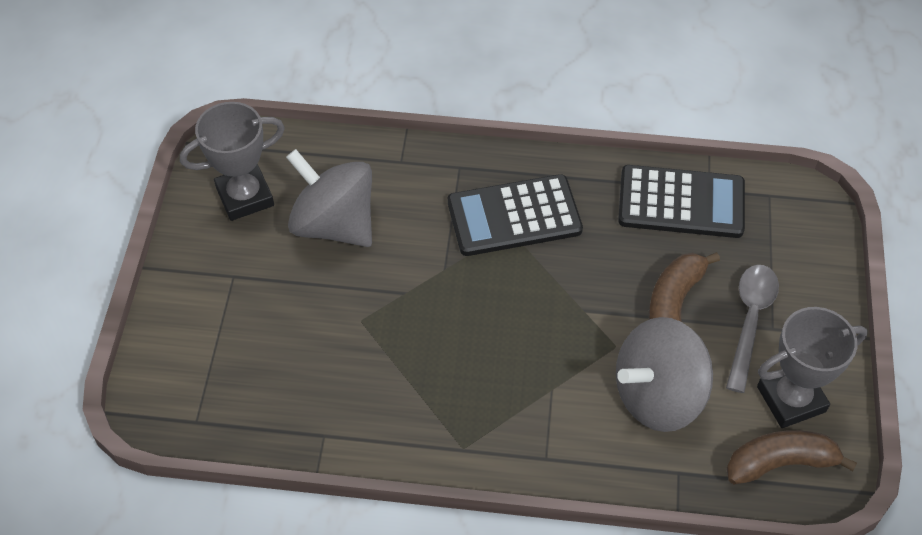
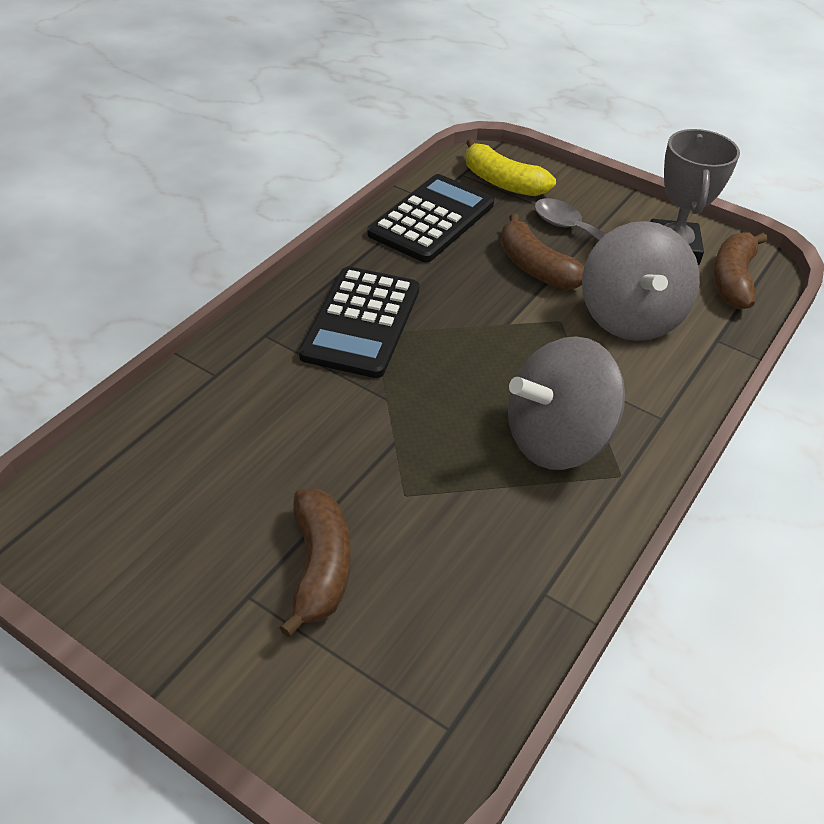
camera: 65 degrees left, 10 degrees down
(245, 197) = (134, 534): grey trophy -> none
(274, 301) = (320, 567): none -> brown banana
(334, 224) = (252, 464): grey spinning top -> grey spinning top (556, 439)
(783, 230) = (502, 182): none -> yellow banana

